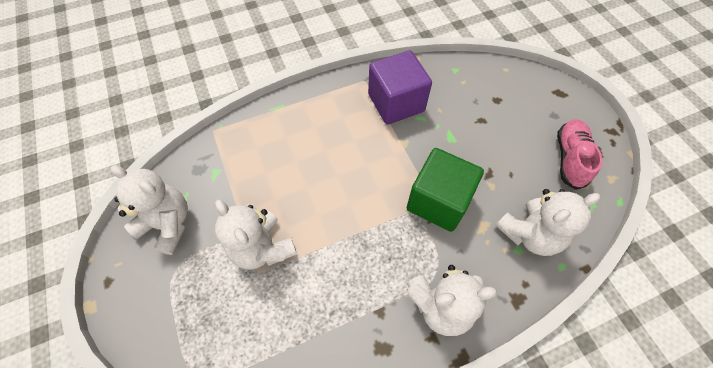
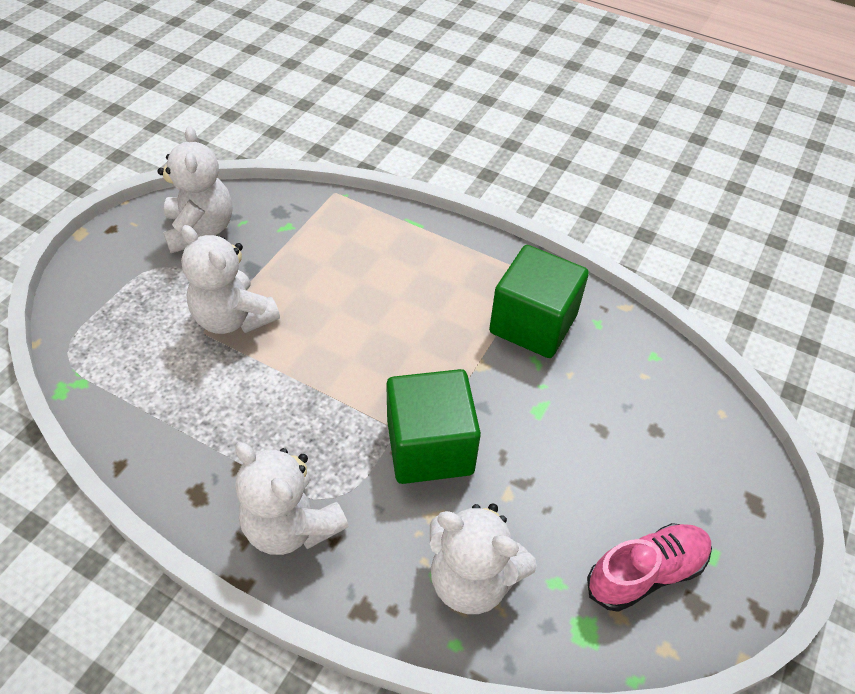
camera: 50 degrees right, 10 degrees down
(262, 248) = (233, 318): white teddy bear -> white teddy bear turned 60 degrees counterclockwise
(396, 103) = (533, 324): purple cube -> green cube

